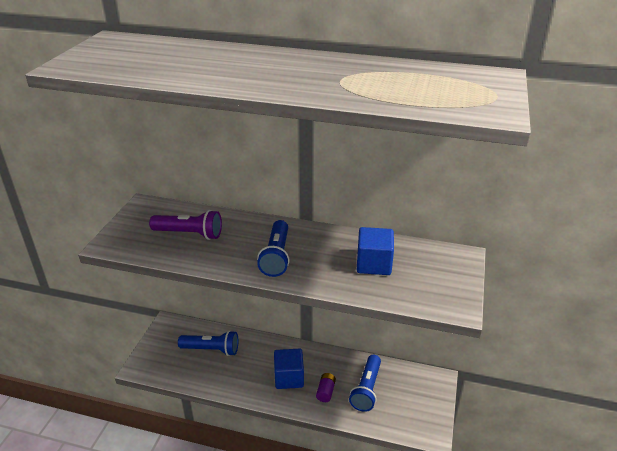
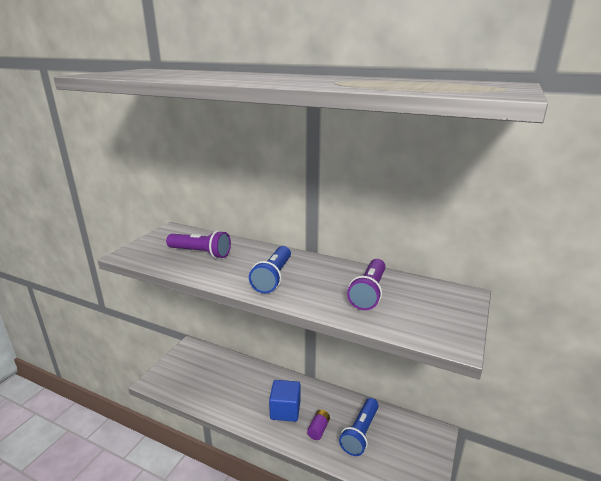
camera: 10 degrees right, 10 degrees down
(211, 349) = (221, 374): blue flashlight -> none
(374, 264) = (368, 293): blue cube -> purple flashlight

